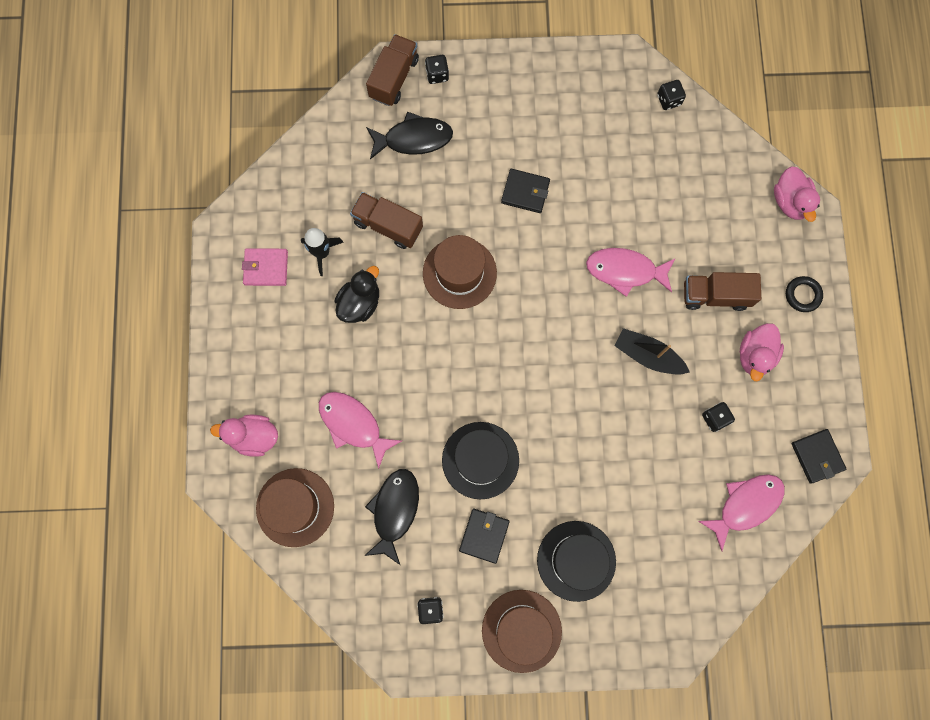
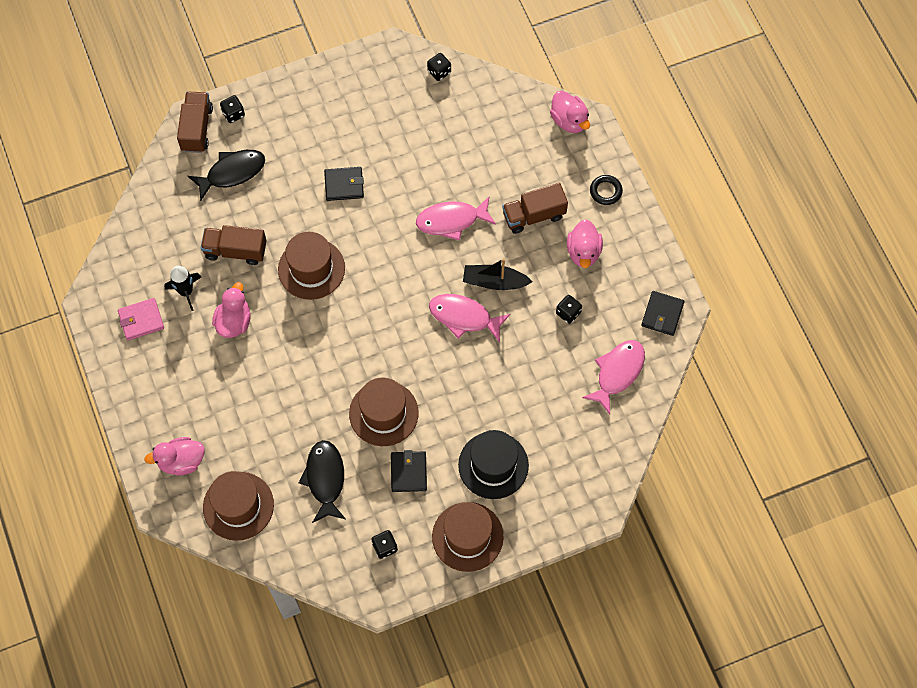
camera: 20 degrees left, 10 degrees down
(353, 425) = (264, 422): pink fish -> pink fish (464, 317)
(360, 303) = (234, 321): black duck -> pink duck
(480, 460) = (383, 413): black hat -> brown hat
(817, 456) = (662, 314): black wallet -> black wallet turned 60 degrees clockwise

